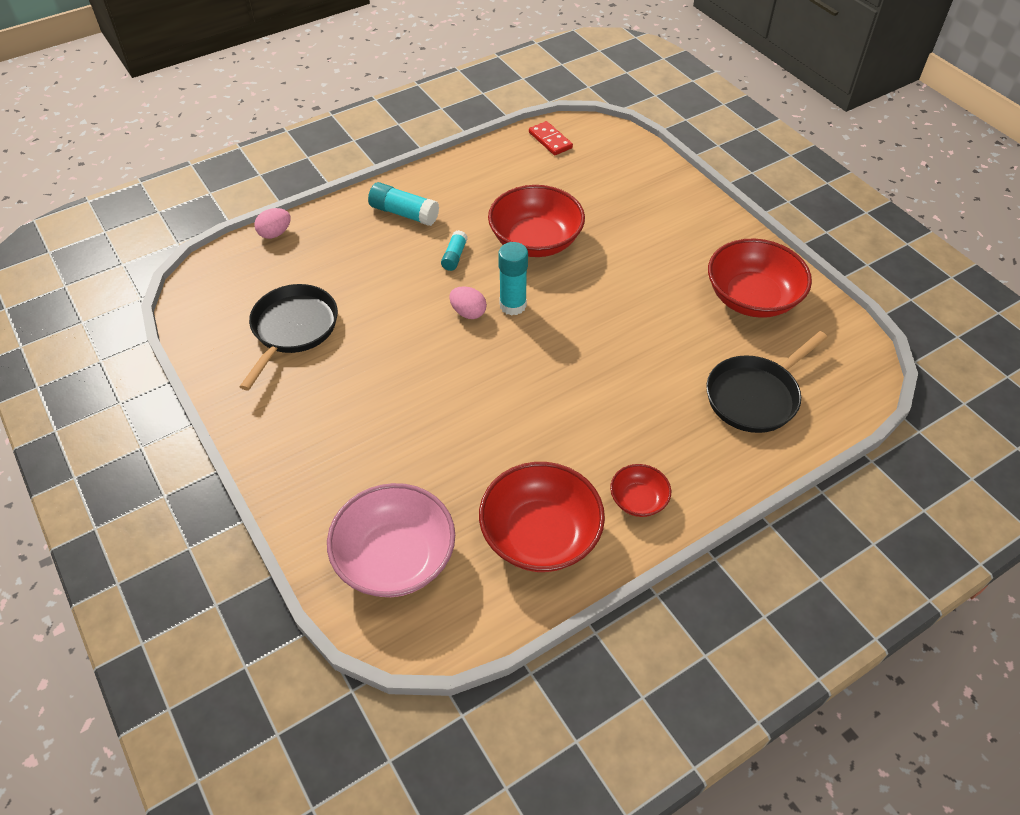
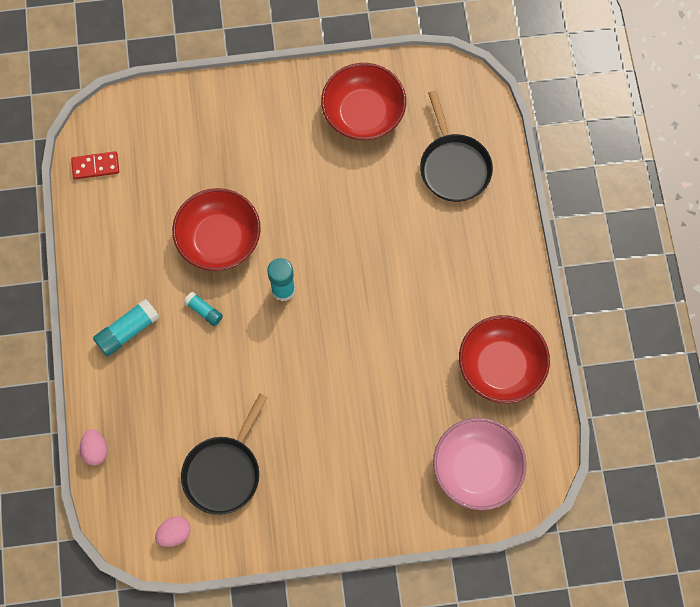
camera: 65 degrees left, 20 degrees up
(292, 330) = (224, 471): black pan -> black pan turned 105 degrees counterclockwise
(468, 312) = (274, 327): pink egg -> pink egg (174, 533)
(638, 500) = (502, 290): red bowl -> none

